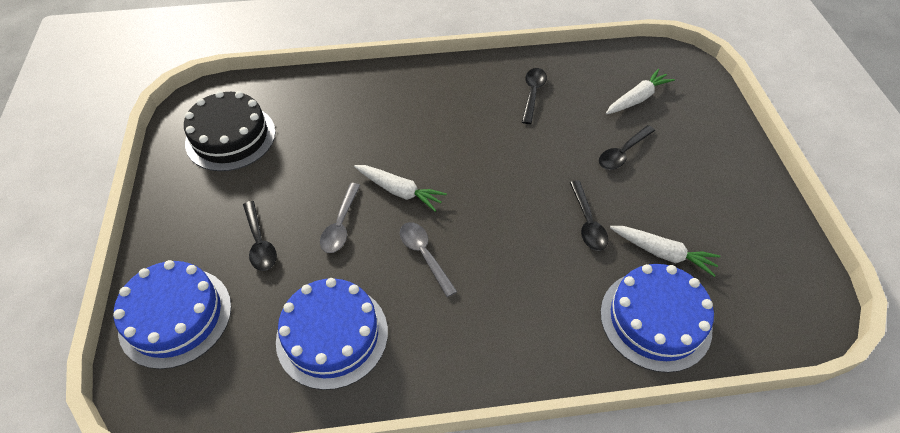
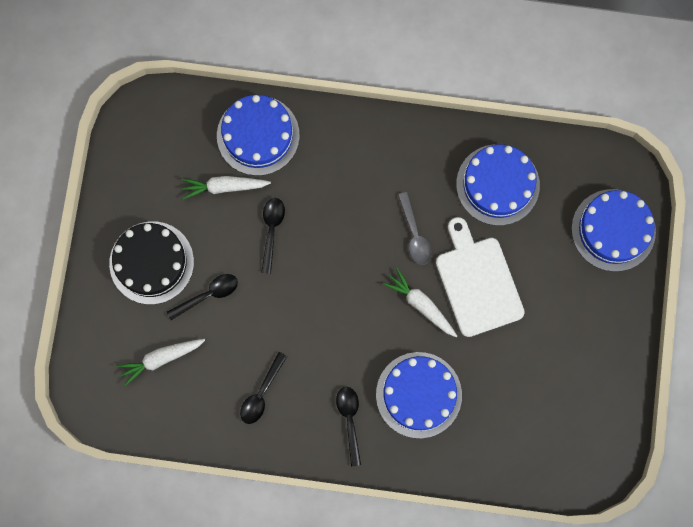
camera: 165 degrees left, 25 degrees up
(230, 137) = (568, 412): black cake -> black cake (151, 262)
(260, 242) = (546, 282): black spoon -> black spoon (349, 420)
(341, 224) = (477, 282): grey spoon -> white cutting board
(383, 121) = (418, 395): none -> blue cake
(662, 253) = (224, 187): white carrot -> white carrot turned 45 degrees counterclockwise

